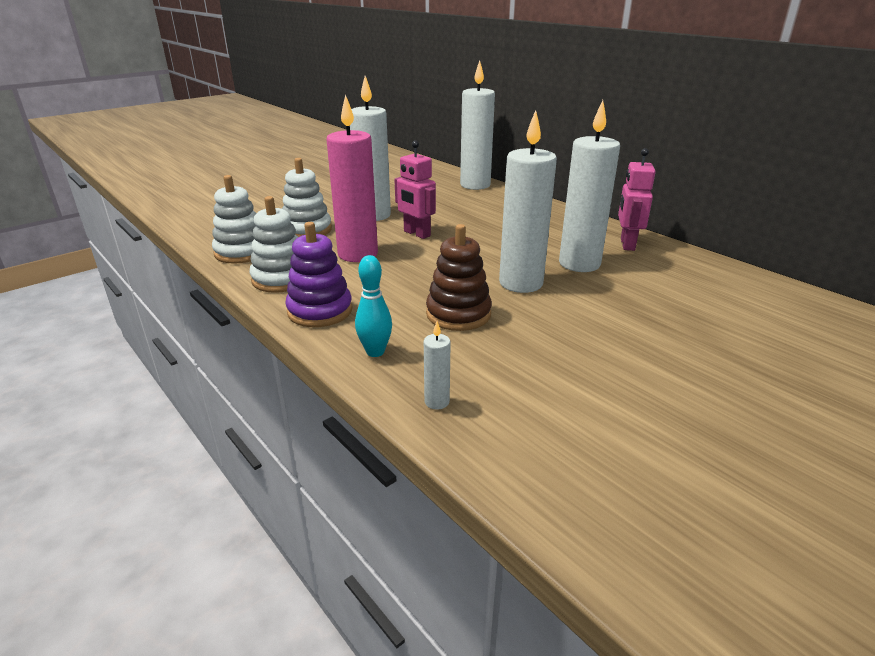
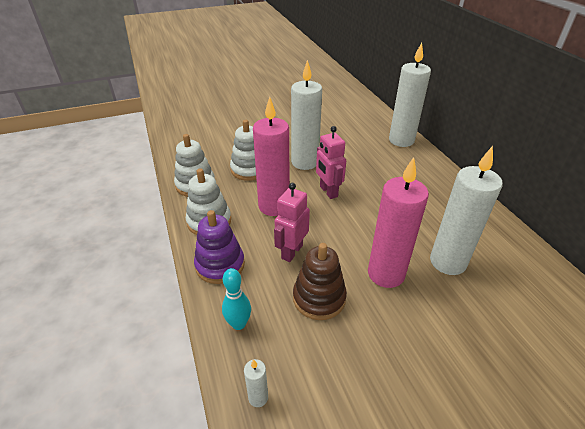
camera: 20 degrees right, 10 degrees up
(521, 283) = (386, 274): white candle -> pink candle
(627, 244) = (503, 246): pink robot -> pink robot (291, 252)

